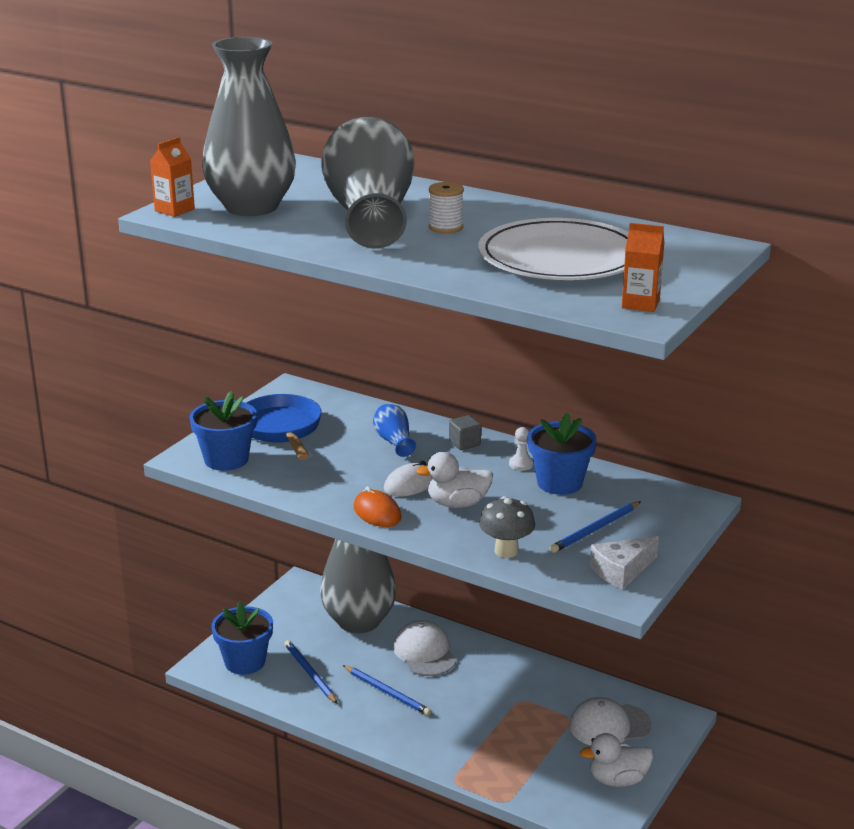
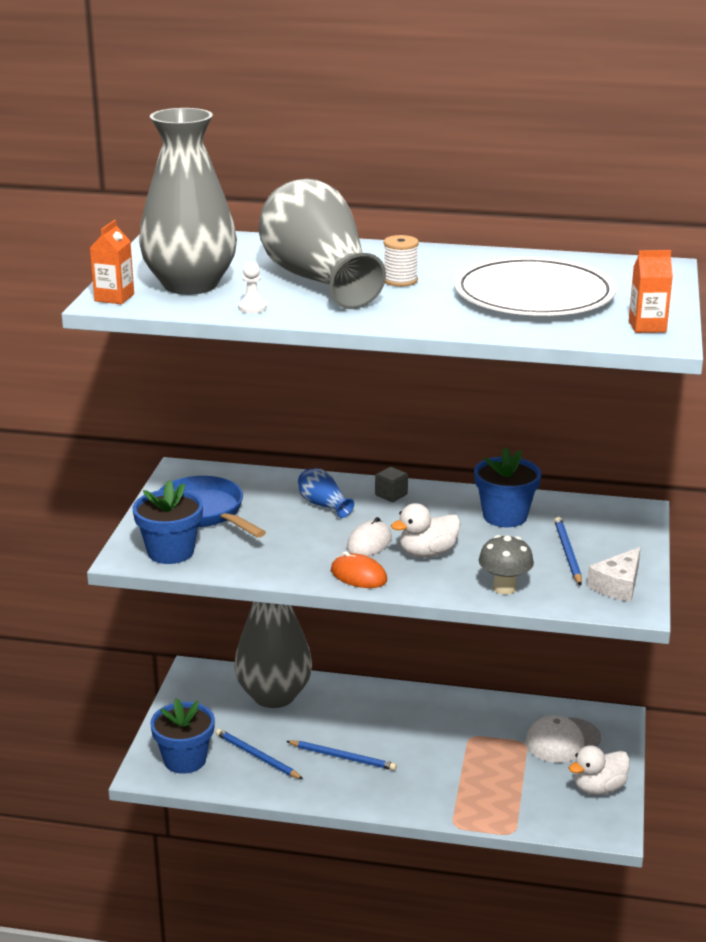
camera: 20 degrees left, 0 degrees up
(424, 652) = (355, 711): white cap -> none
(521, 464) = (457, 505): white pawn -> white pawn (252, 308)
(595, 529) = (567, 553): blue pencil -> blue pencil turned 150 degrees clockwise

